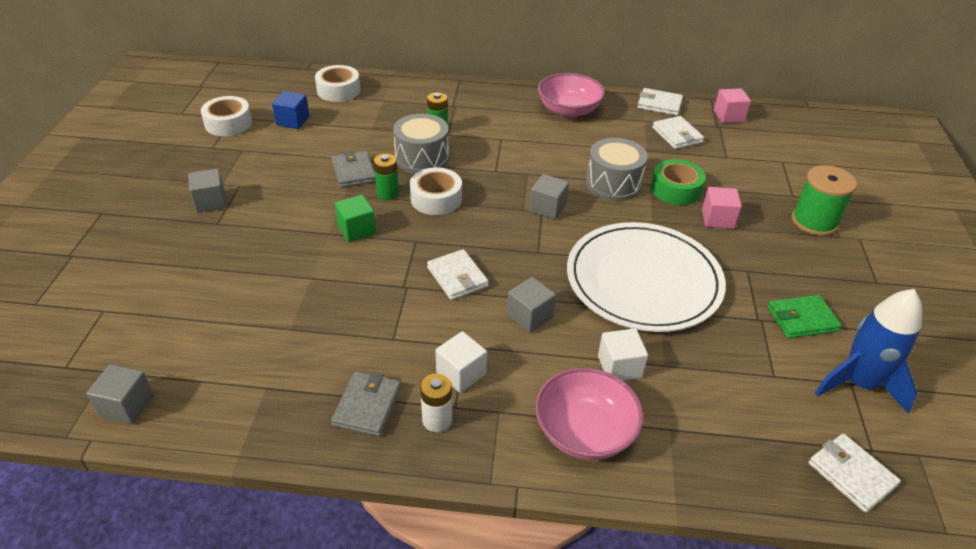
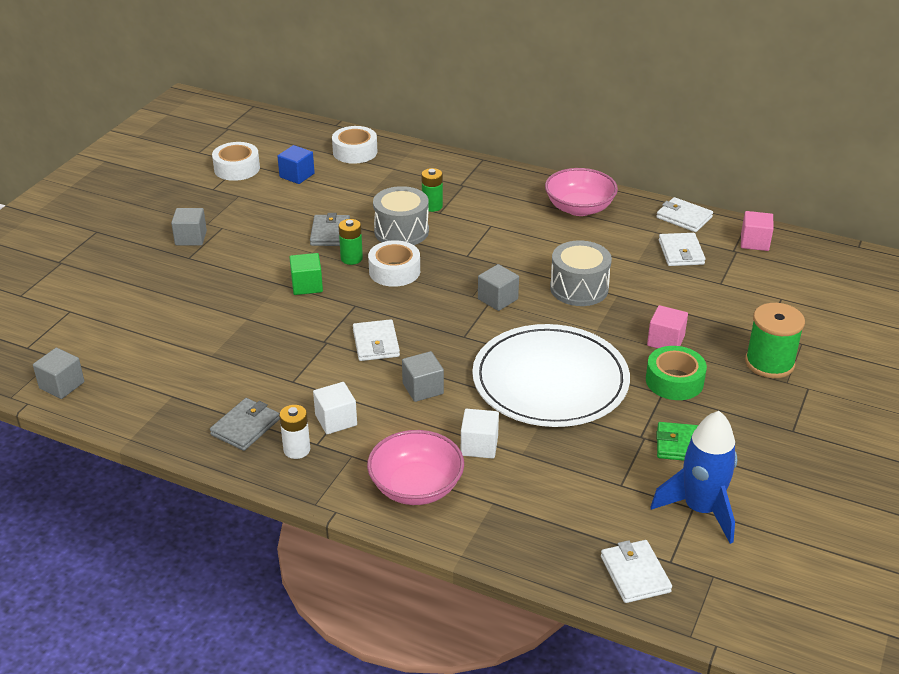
camera: 20 degrees right, 5 degrees down
(676, 189) = (641, 305): green tape -> green tape (674, 381)

